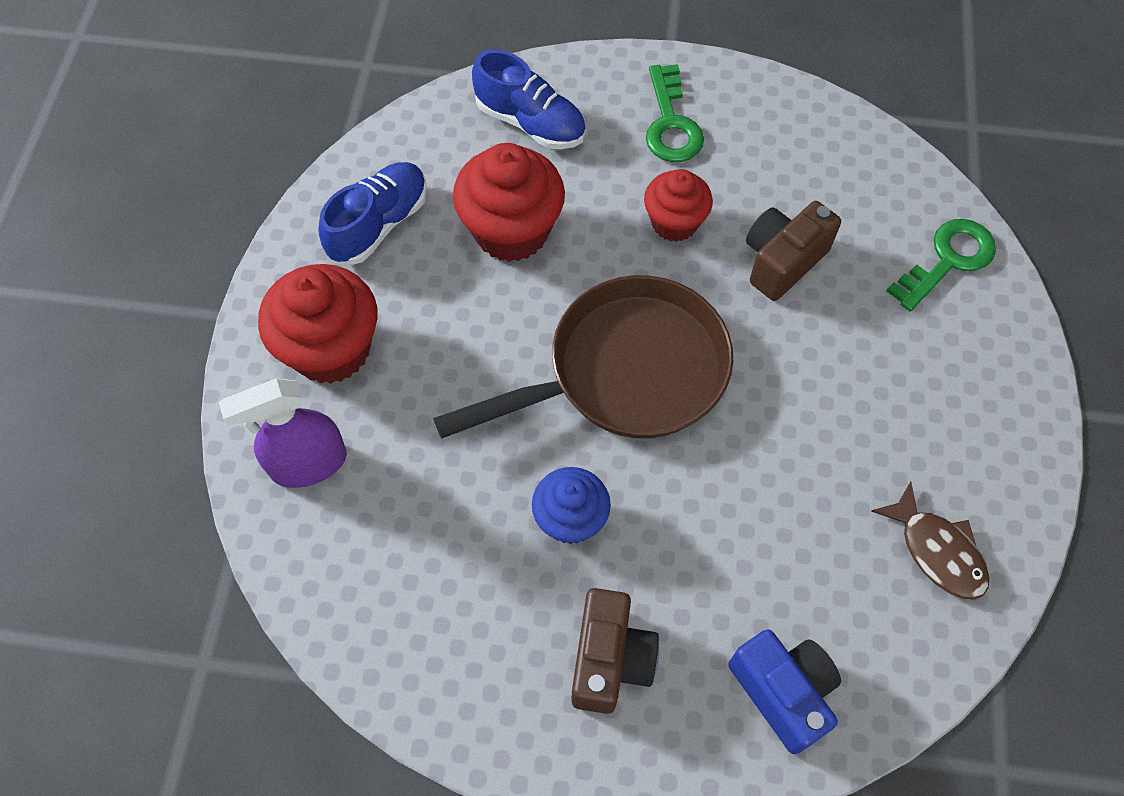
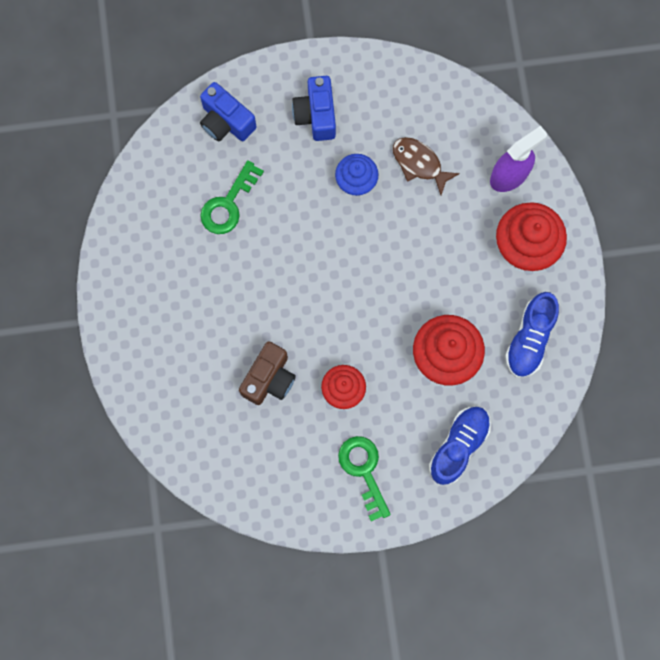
camera: 165 degrees right, 15 degrees up
(530, 123) = (458, 446): blue shoe -> blue shoe turned 105 degrees clockwise
(610, 659) = (316, 115): brown camera -> blue camera
(626, 372) = (348, 277): brown pan -> none
(937, 551) = (155, 215): brown fish -> brown fish (419, 163)
(948, 260) = (165, 407): green key -> green key (228, 204)

